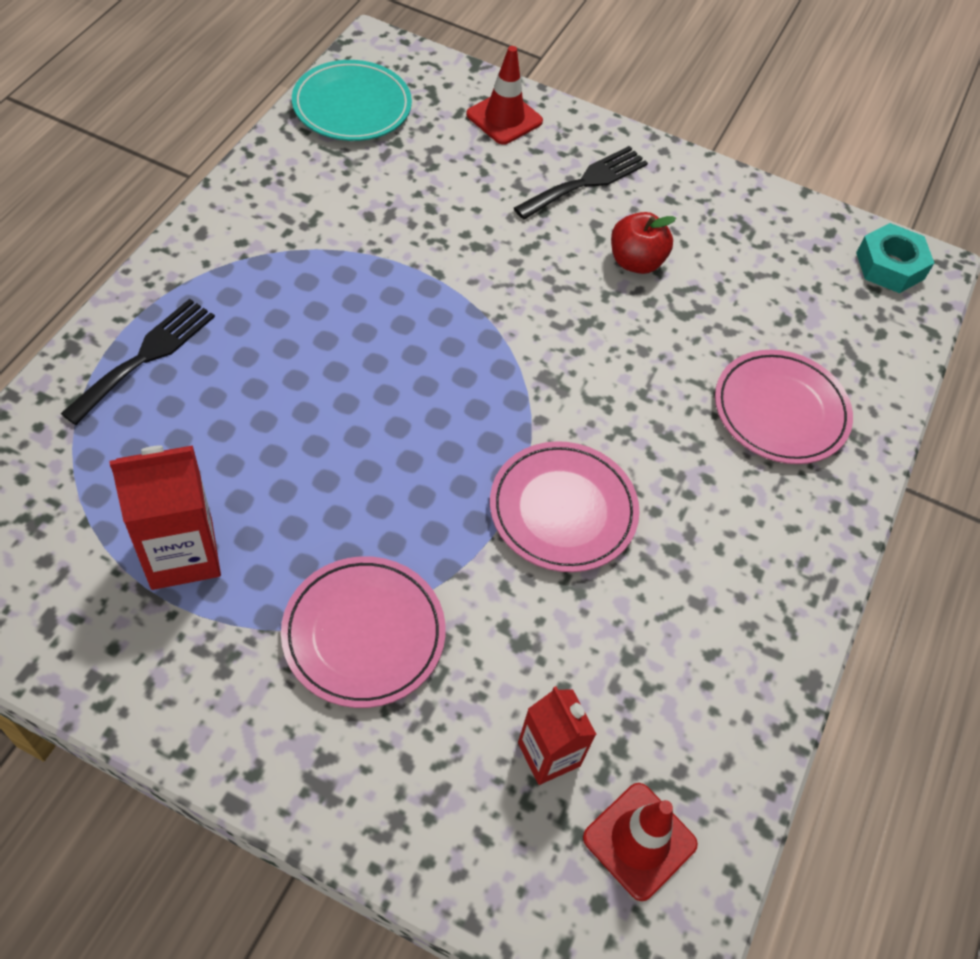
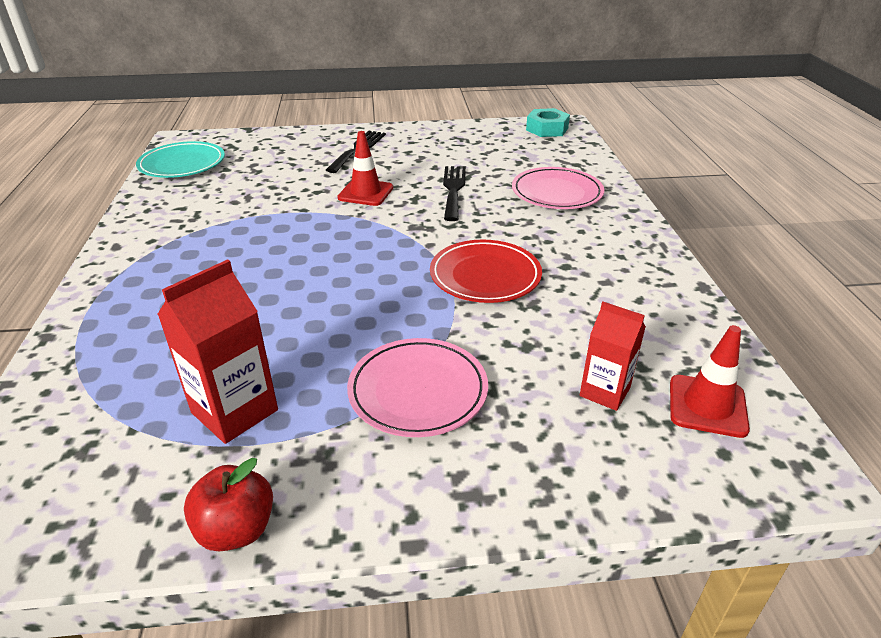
camera: 25 degrees left, 20 degrees down
(145, 356) = (117, 318): black fork -> black fork (453, 190)
(504, 118) = (285, 142): red traffic cone -> red traffic cone (365, 193)
(563, 510) = (485, 276): pink plate -> red plate
(635, 262) = (417, 168): red apple -> red apple (236, 529)

